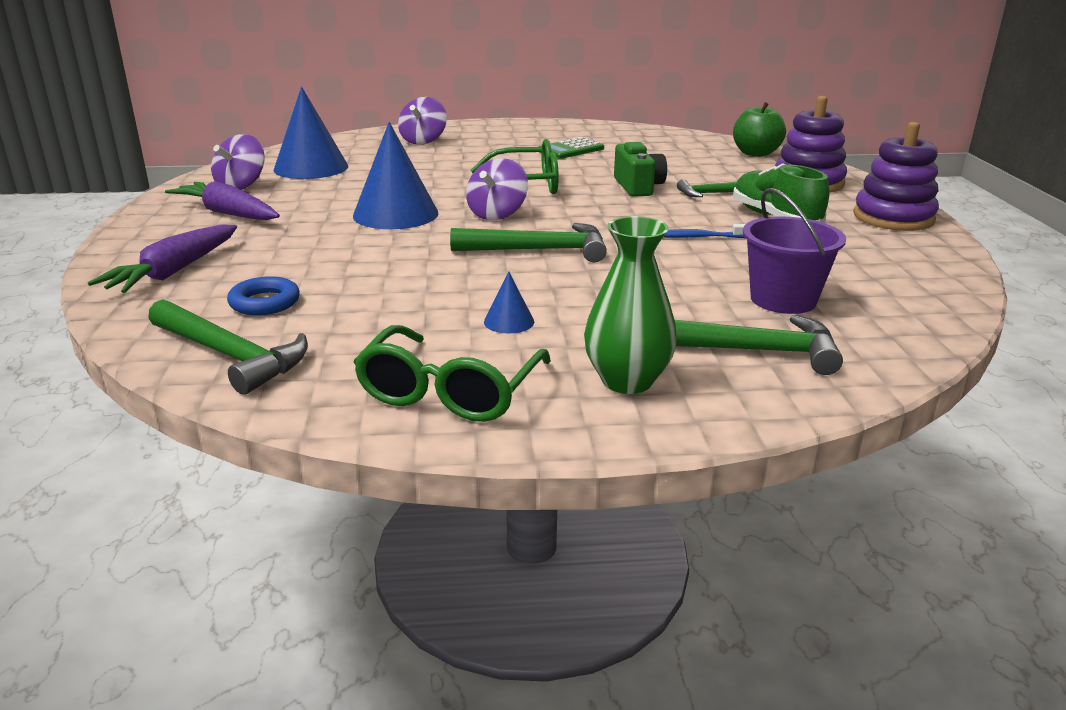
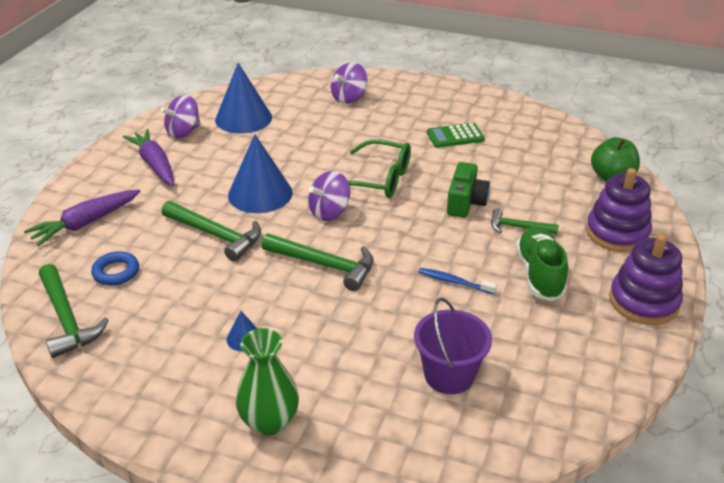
camera: 25 degrees right, 10 degrees up
(449, 392) = (159, 394): green glasses -> none
(748, 350) = (373, 420): green hammer -> green hammer (216, 235)

